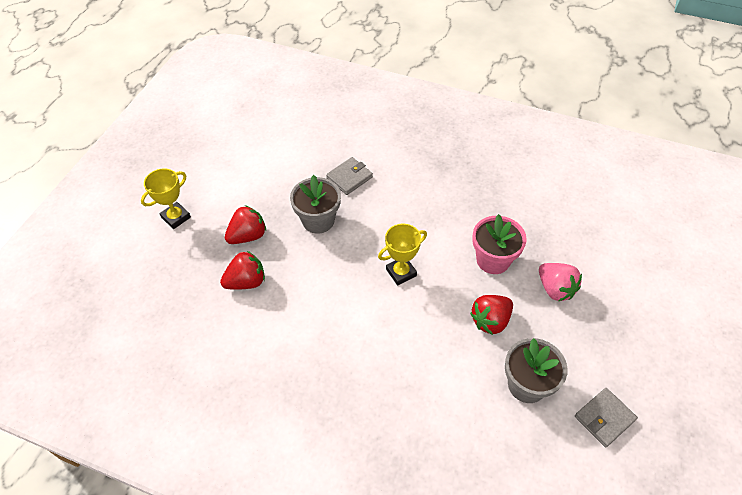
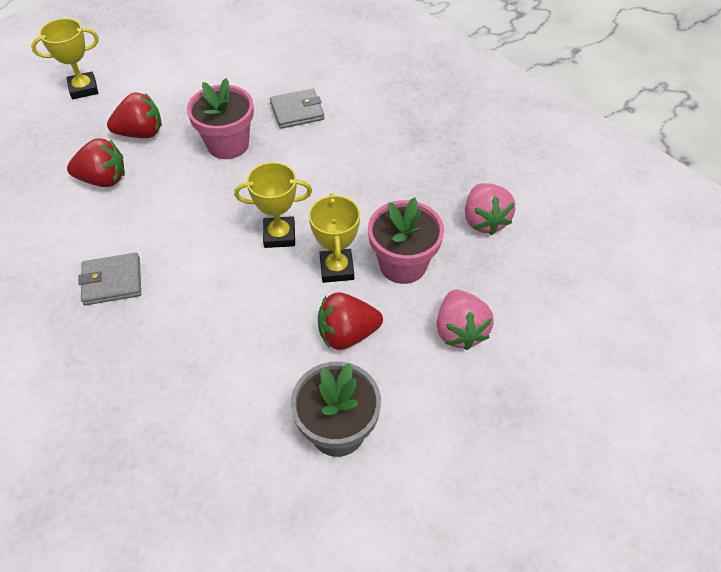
camera: 25 degrees right, 0 degrees up
(318, 220) = (228, 144): grey flower pot -> pink flower pot
(454, 280) = (336, 268): none -> yellow trophy
(522, 210) = (484, 220): none -> pink strawberry
(604, 418) = (411, 520): grey wallet -> grey wallet (112, 281)

